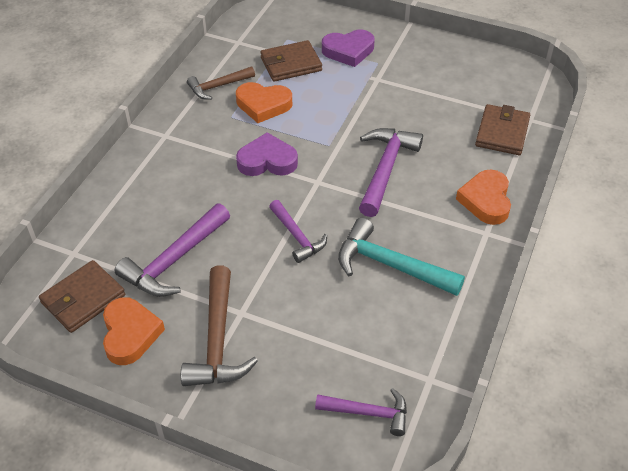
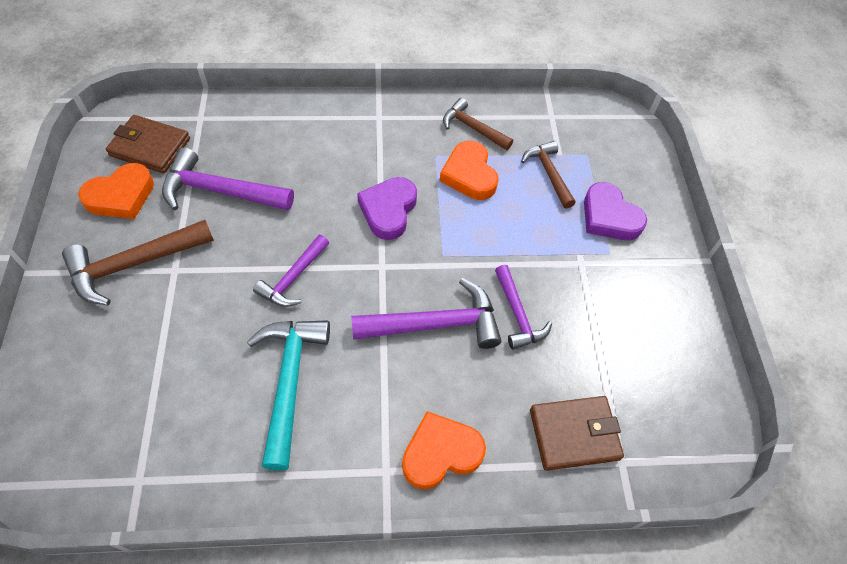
camera: 60 degrees right, 10 degrees up
(267, 161) = (388, 210): purple heart -> purple heart turned 135 degrees counterclockwise
(291, 64) = (549, 173): brown wallet -> brown hammer
(368, 413) = (77, 432): purple hammer -> purple hammer (517, 314)

